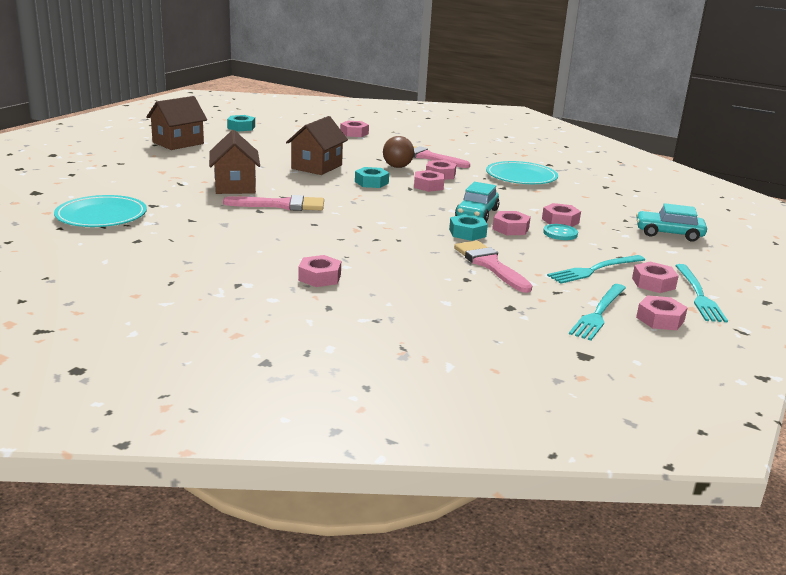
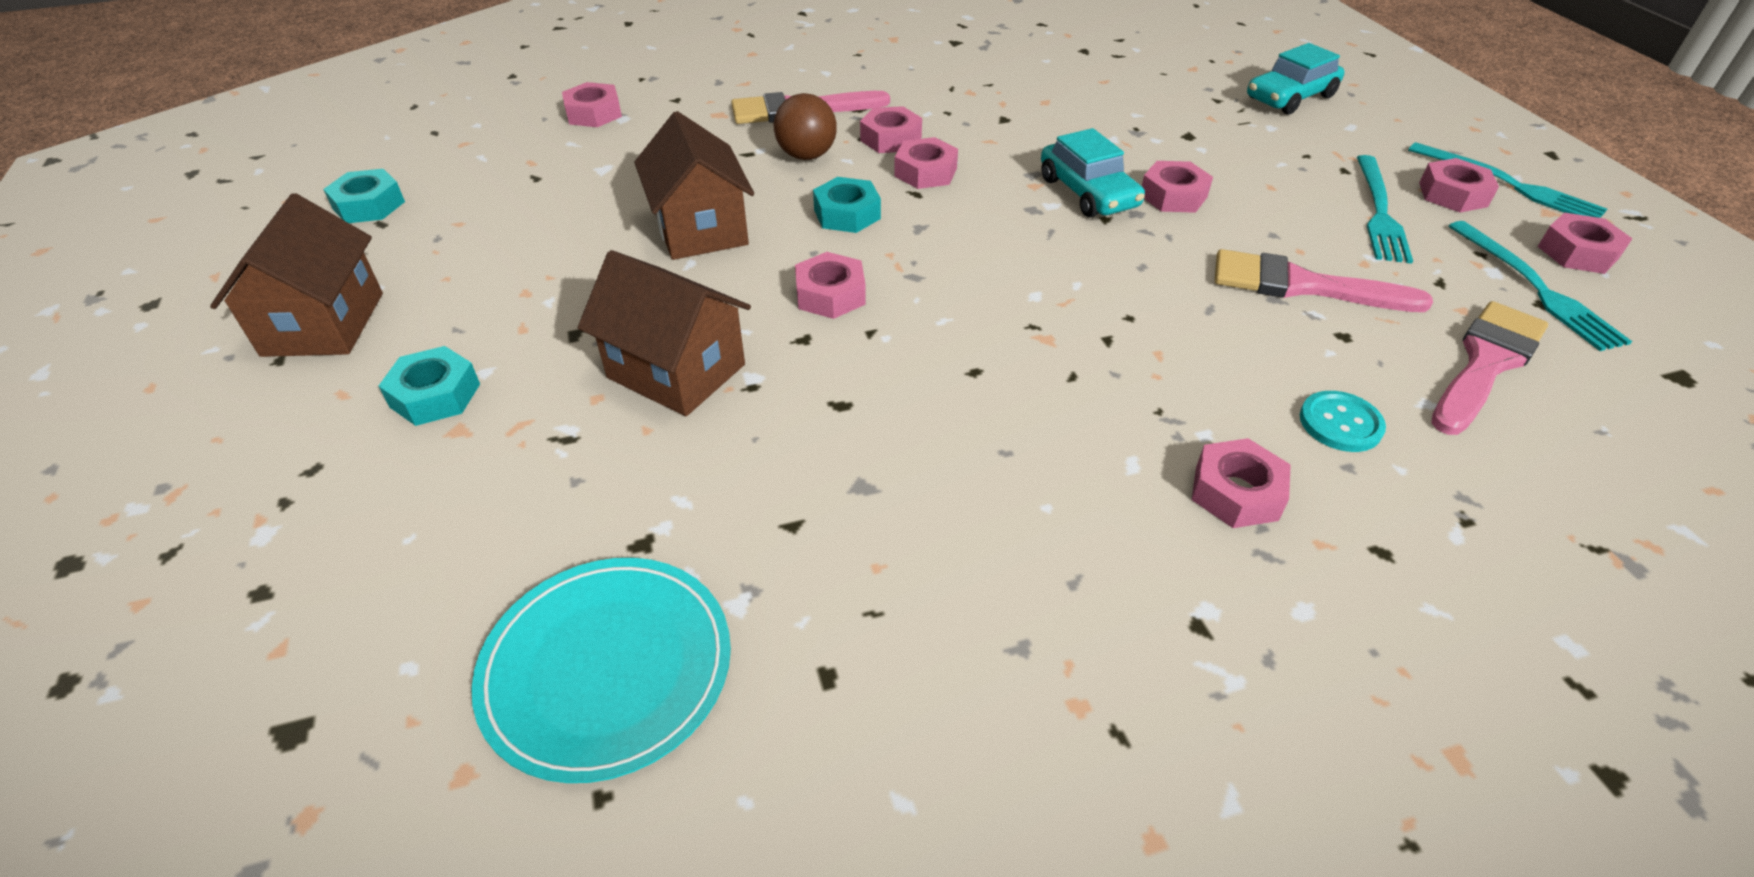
camera: 45 degrees left, 20 degrees up
(281, 205) = (843, 363): pink brush -> pink brush (1486, 363)
(467, 233) = (1158, 240): turquoise nut -> turquoise nut (435, 395)
(521, 176) = (977, 84): turquoise plate -> none
(560, 221) = (1178, 144): pink nut -> pink nut (830, 295)
(560, 233) = (1225, 168): turquoise button -> turquoise button (1340, 423)

